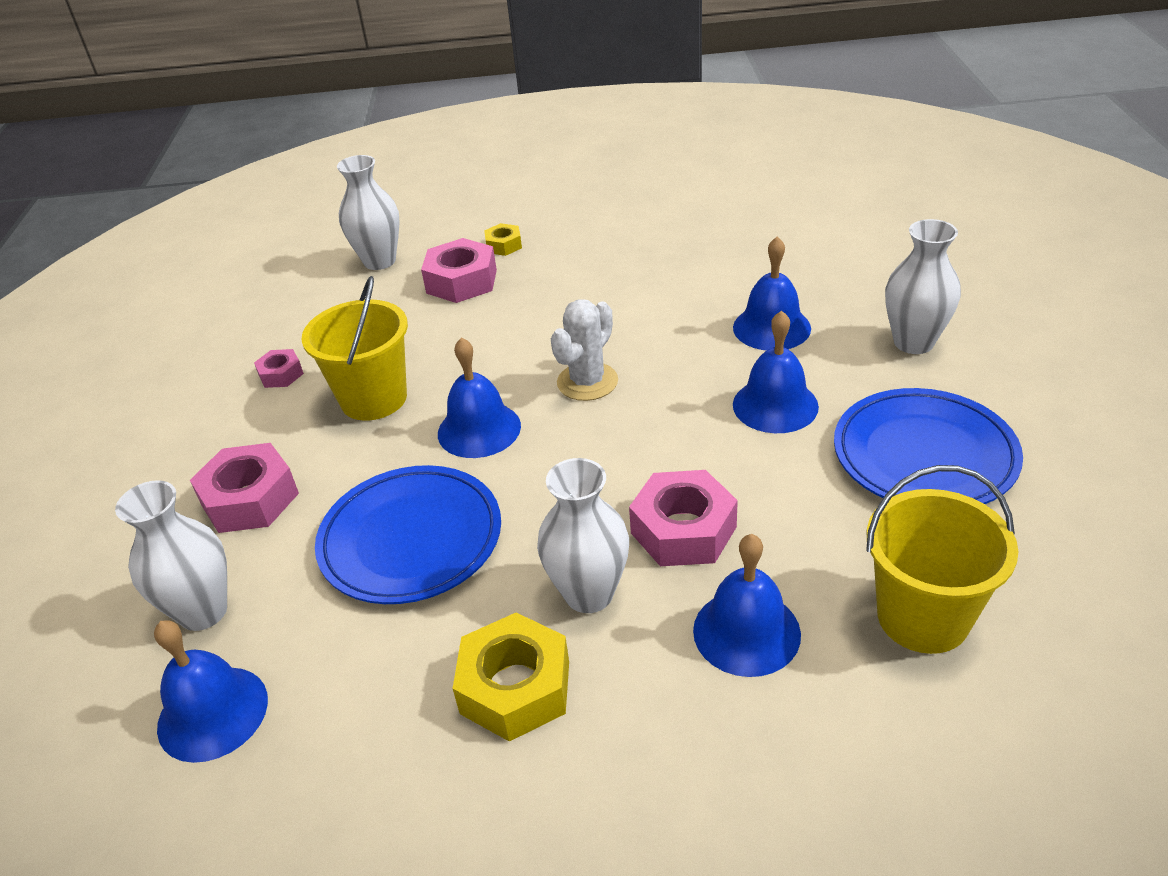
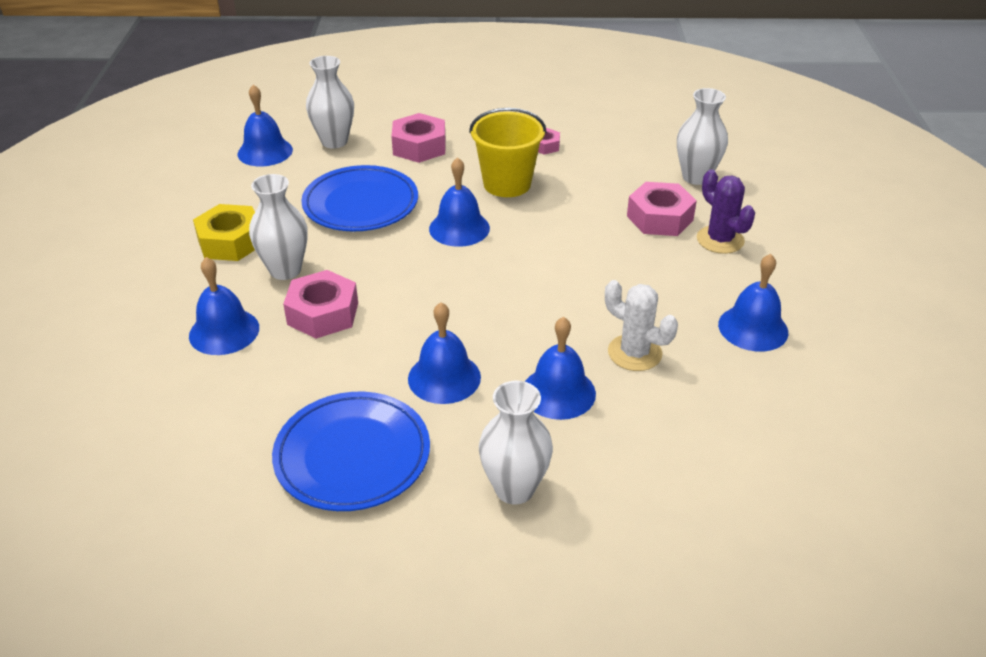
camera: 90 degrees right, 0 degrees up
(504, 245) = (720, 240): yellow nut -> purple cactus
(587, 382) = (502, 279): white cactus -> white cactus (634, 353)
(645, 227) = (753, 328): none -> blue bell
(923, 617) = (195, 414): yellow bucket -> none

